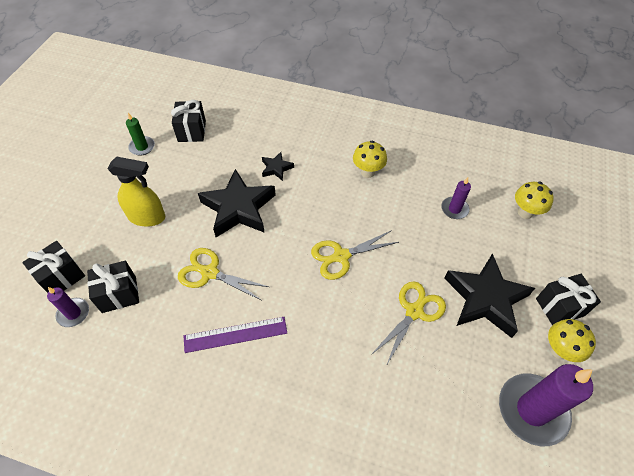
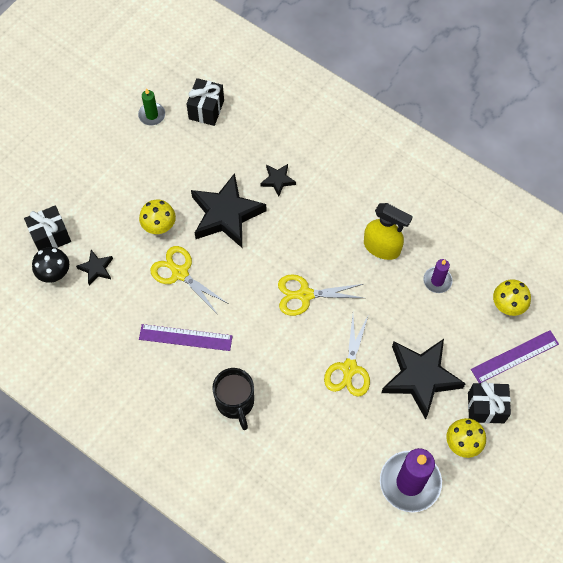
camera: 20 degrees right, 10 degrees up
(73, 313) = (55, 274): purple candle -> black mushroom
(119, 294) = (96, 269): black gift -> black star
(147, 217) = (138, 198): yellow spray bottle -> yellow spray bottle (382, 247)
(313, 387) = (235, 402): none -> black mug
(367, 172) = (368, 212): yellow mushroom -> yellow mushroom (159, 227)
(414, 311) = (349, 368): yellow scissors -> yellow scissors turned 135 degrees clockwise
(556, 252) = (514, 356): none -> purple ruler

